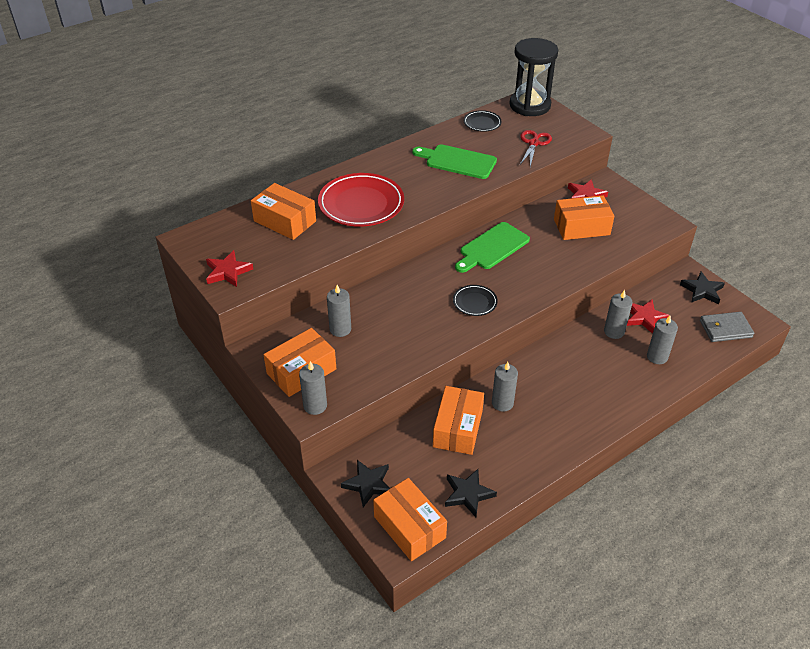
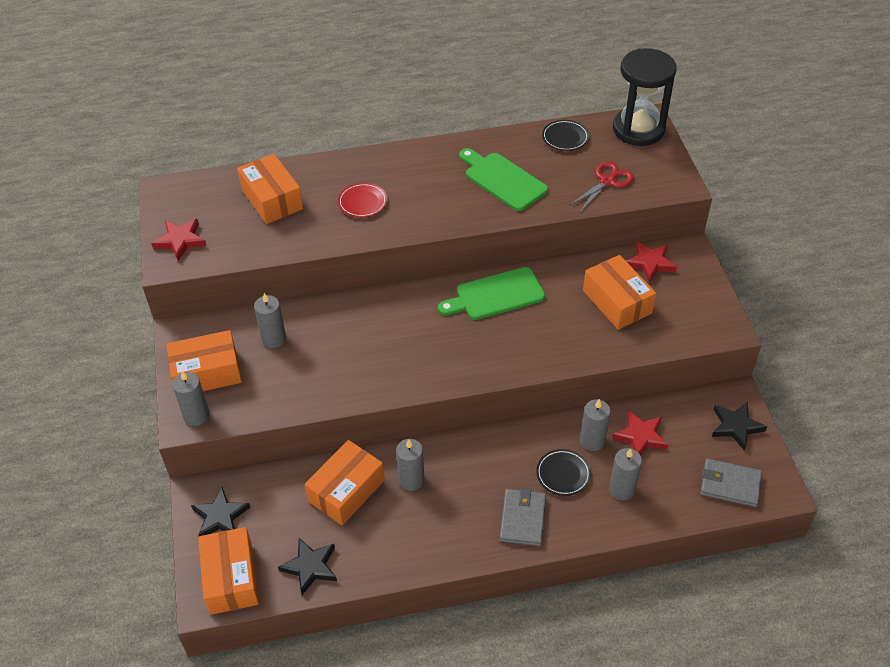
camera: 25 degrees right, 5 degrees up
(361, 204) = (362, 202): red plate -> red plate, size x0.49
(474, 302) = (432, 355): black plate -> black plate (563, 474)
(581, 227) = (617, 302): orange box -> orange box turned 45 degrees clockwise
(603, 401) = (522, 519): none -> grey wallet

